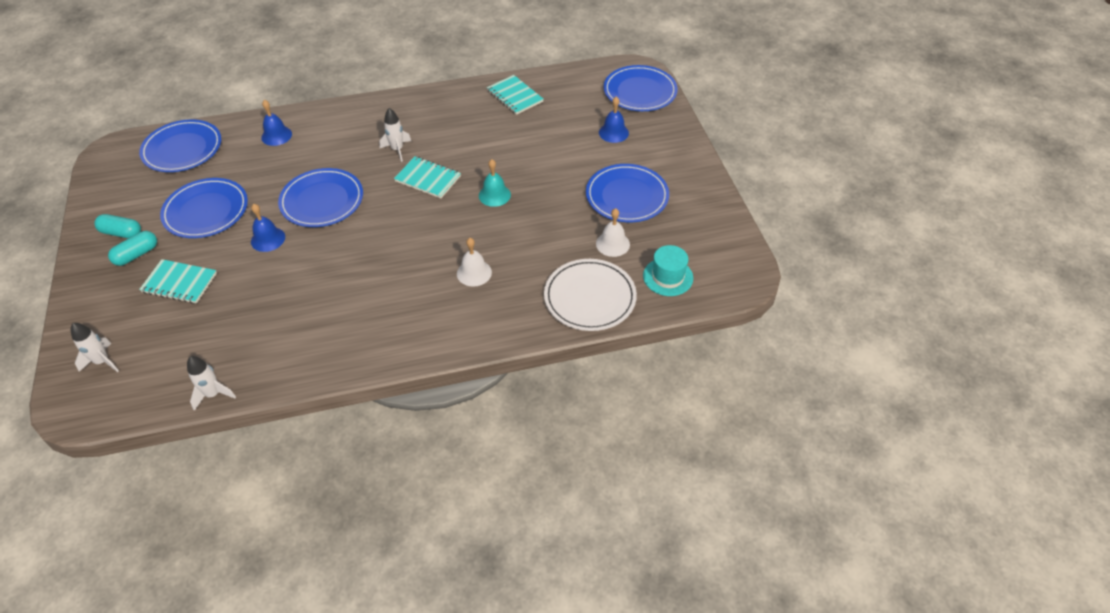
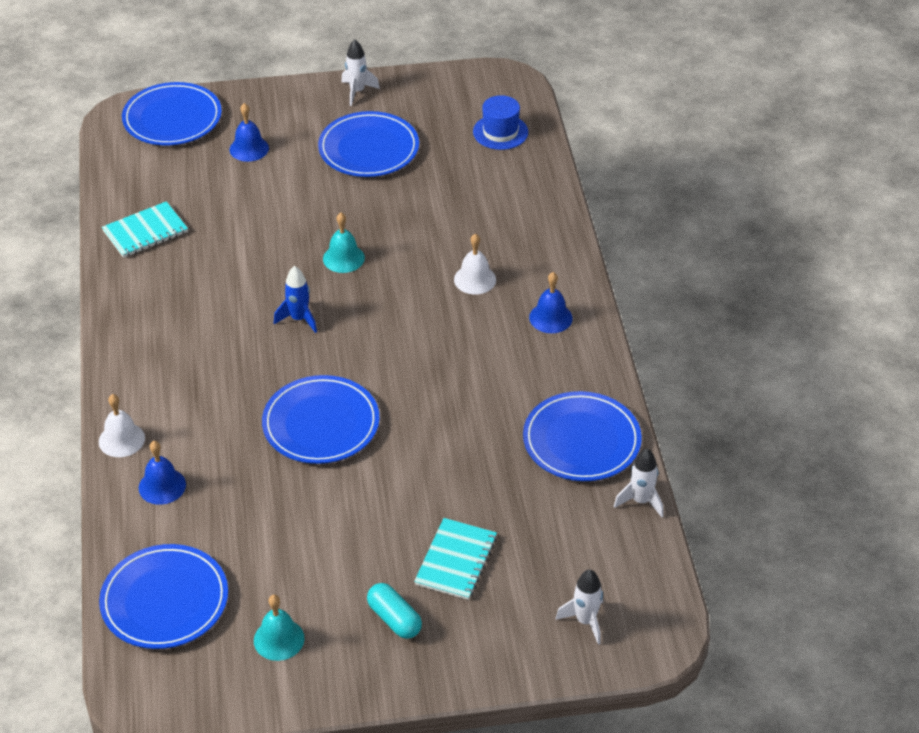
camera: 85 degrees left, 5 degrees down
(122, 233) = (345, 646): turquoise capsule -> none
(137, 201) = (279, 639): none -> turquoise bell
(206, 211) = (317, 550): blue plate -> blue plate (581, 441)
(268, 239) = (386, 475): blue bell -> blue bell (550, 318)
(397, 150) = (231, 350): white rocket -> white rocket (357, 92)
(428, 179) = (299, 319): turquoise notebook -> blue rocket
(590, 297) = (523, 191): white plate -> none
(612, 244) = (445, 167): white bell -> white bell (121, 439)
(668, 277) = (500, 132): turquoise hat -> blue hat

